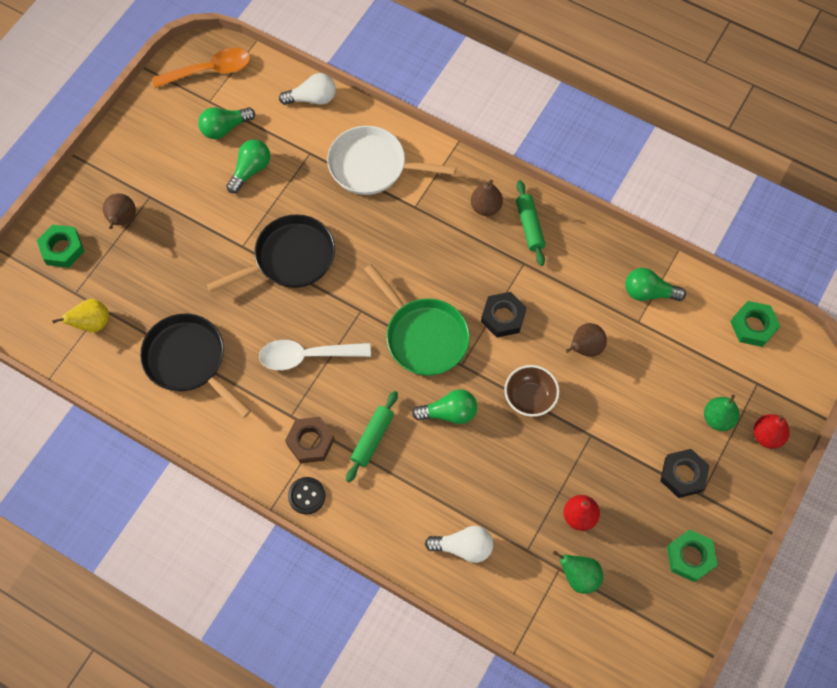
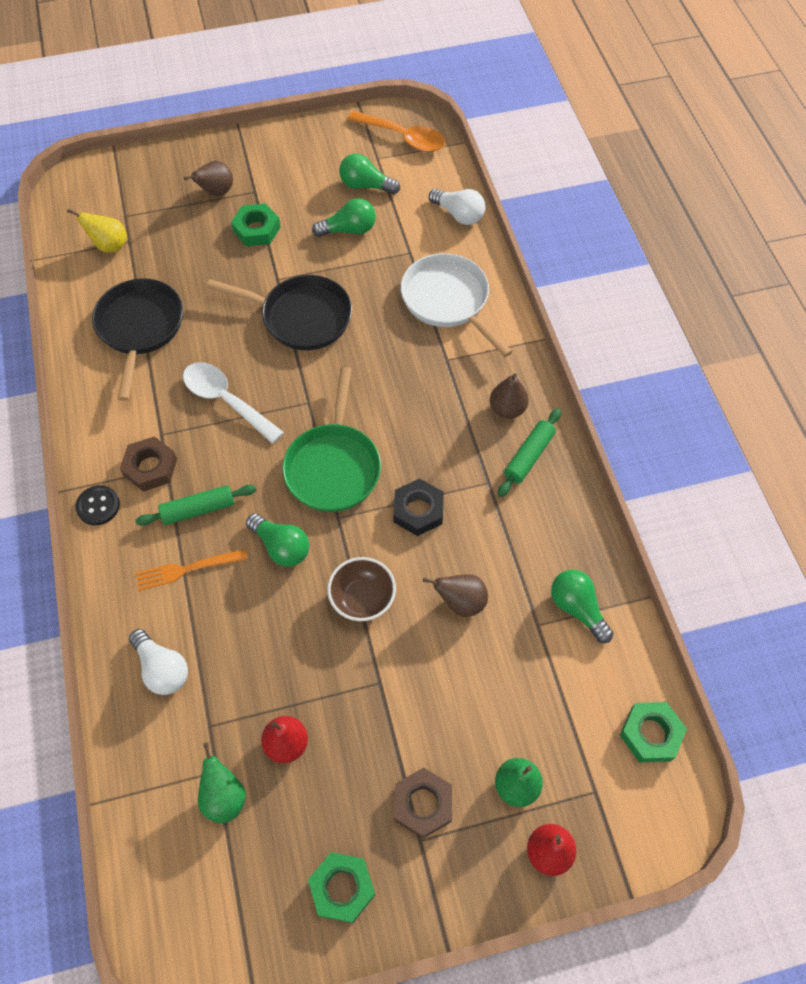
camera: 45 degrees right, 5 degrees down
(62, 249) = (153, 179): green nut -> green nut (256, 229)
(409, 479) = (187, 569): none -> orange fork
(683, 475) = (422, 804): black nut -> brown nut

